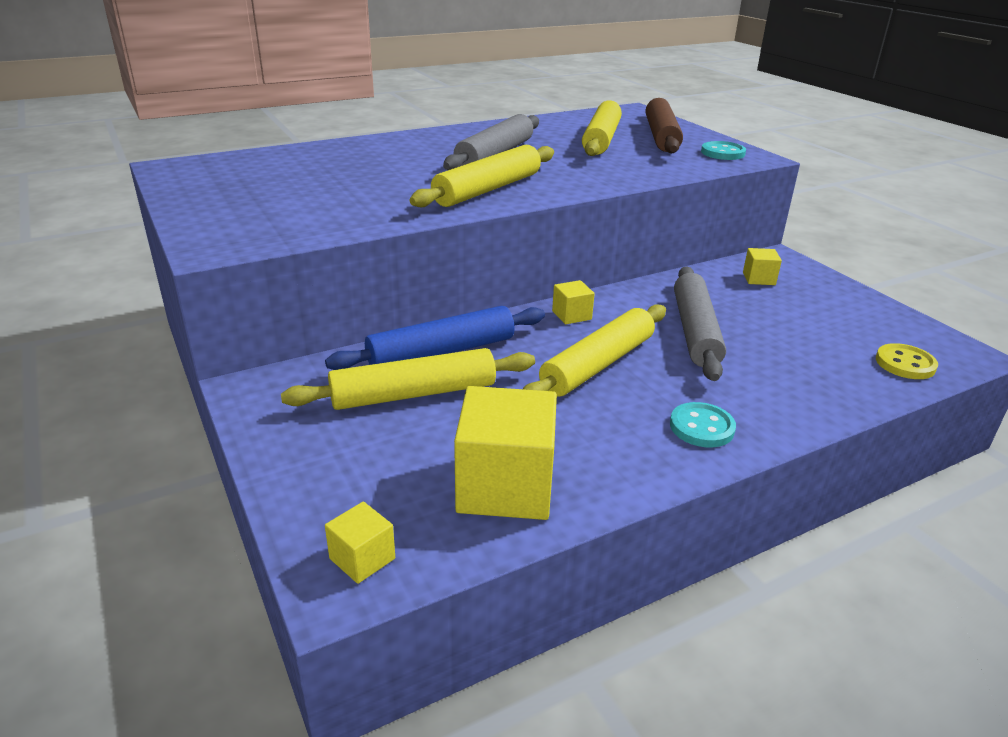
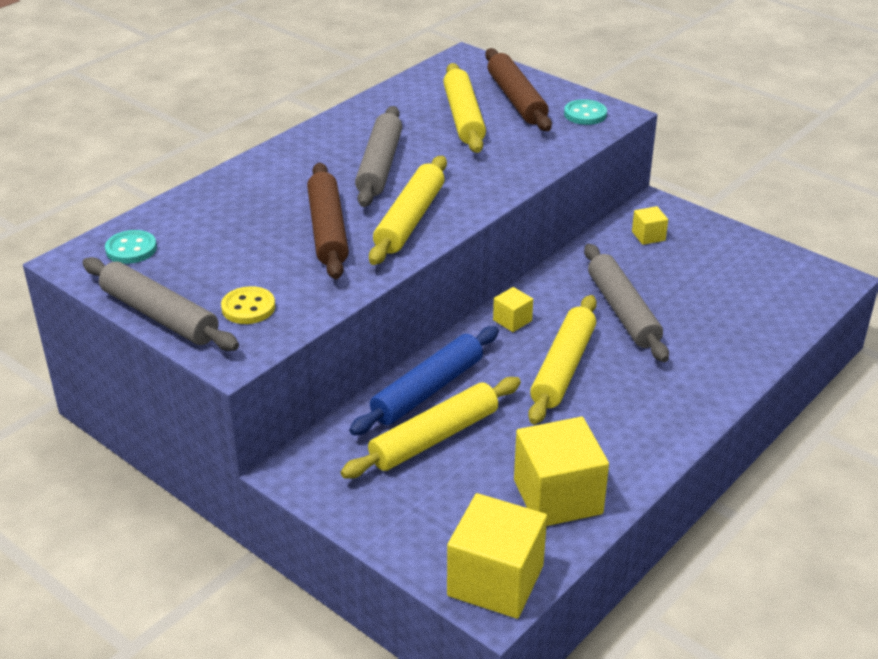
camera: 20 degrees left, 5 degrees up
(188, 209) = (159, 316): none -> grey rolling pin
(362, 558) = (495, 581): yellow cube -> yellow cube, size x2.12
(403, 183) = (327, 230): none -> brown rolling pin
(701, 427) = (670, 405): turquoise button -> turquoise button (131, 249)
(905, 364) = (794, 302): yellow button -> yellow button (248, 307)

